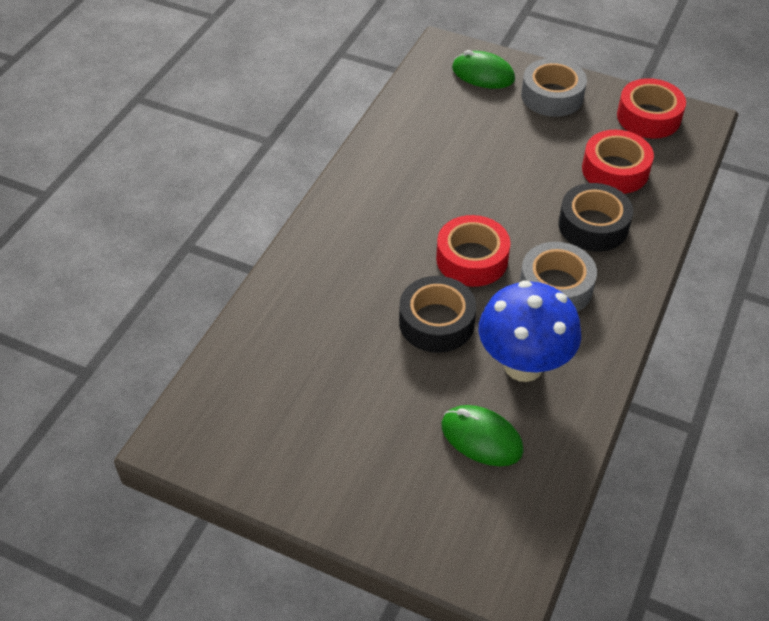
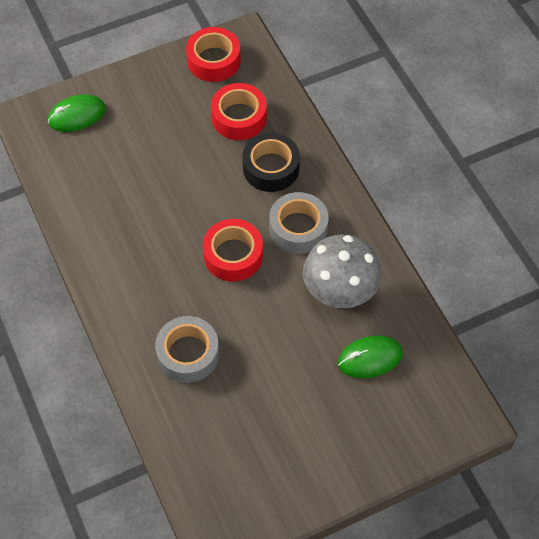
camera: 50 degrees left, 10 degrees up
(436, 322) = (264, 315): black tape -> none
(523, 365) = (339, 294): blue mushroom -> grey mushroom
(552, 96) = (140, 94): grey tape -> grey tape (188, 354)

